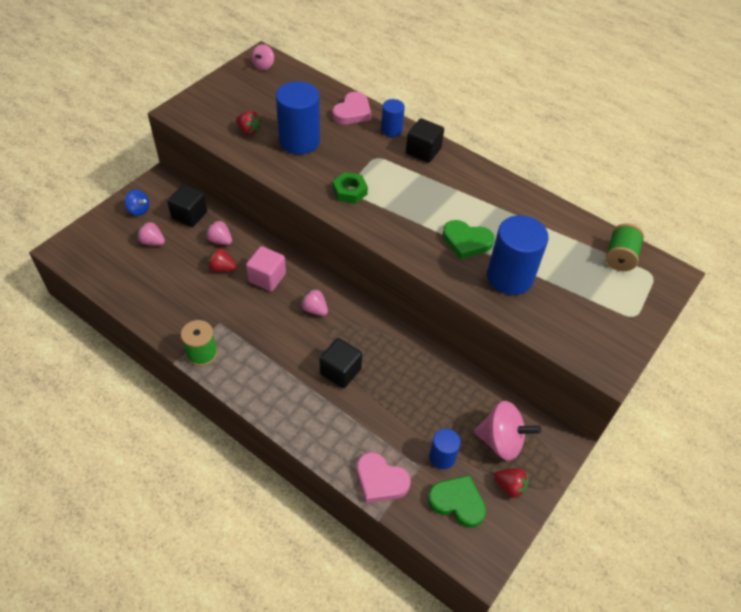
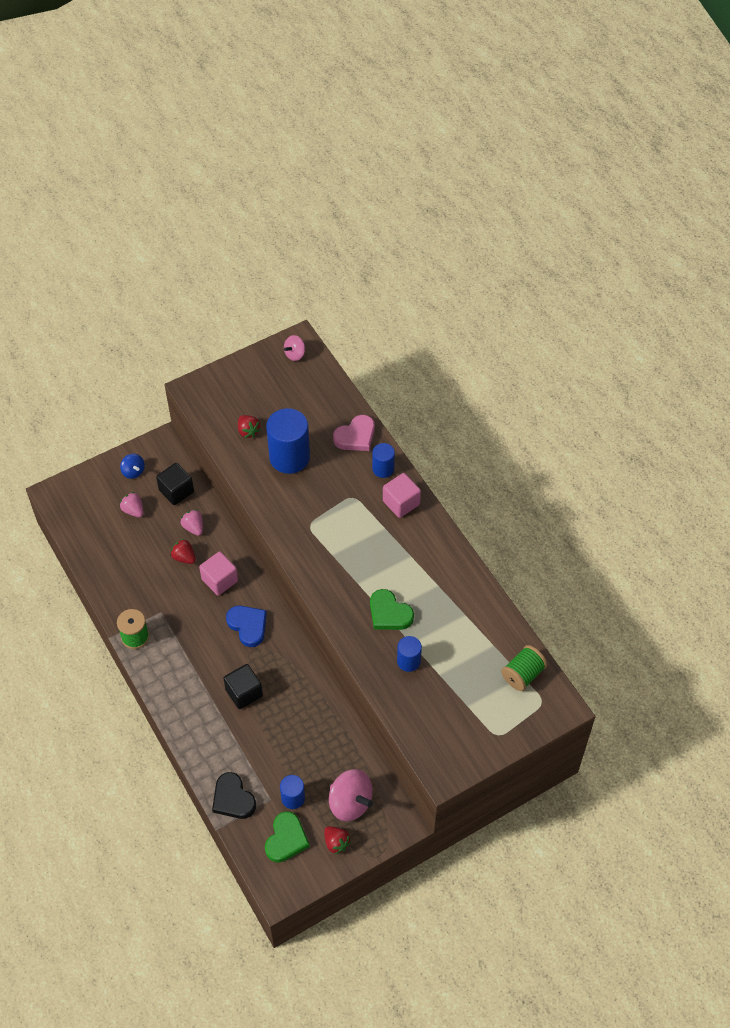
camera: 25 degrees right, 5 degrees up
(314, 309) = (248, 626): pink strawberry -> blue heart
(350, 191) = (310, 527): green nut -> none
(380, 480) = (233, 799): pink heart -> black heart
(423, 151) = (401, 503): black cube -> pink cube
(457, 502) = (286, 839): green heart -> green heart turned 60 degrees clockwise
(510, 277) = (408, 661): blue cylinder -> blue cylinder, size x0.54

